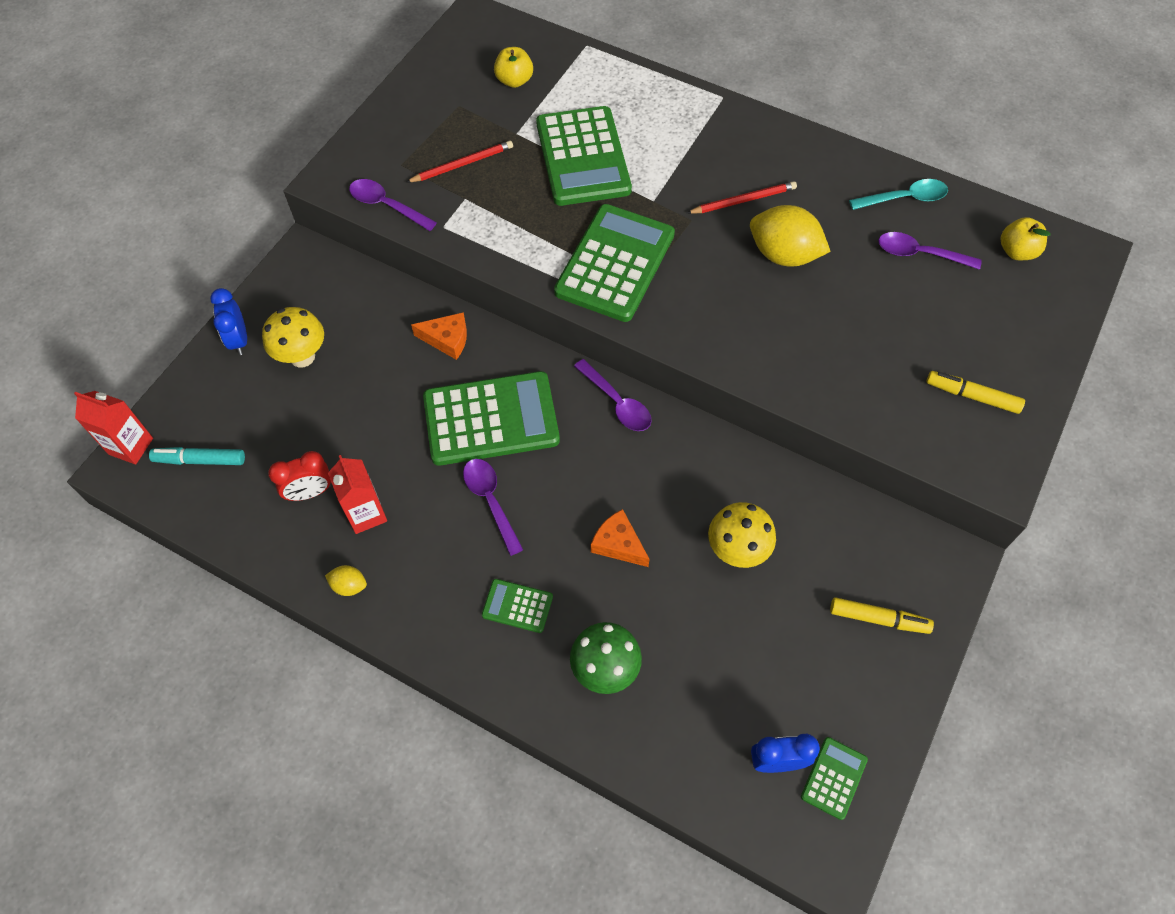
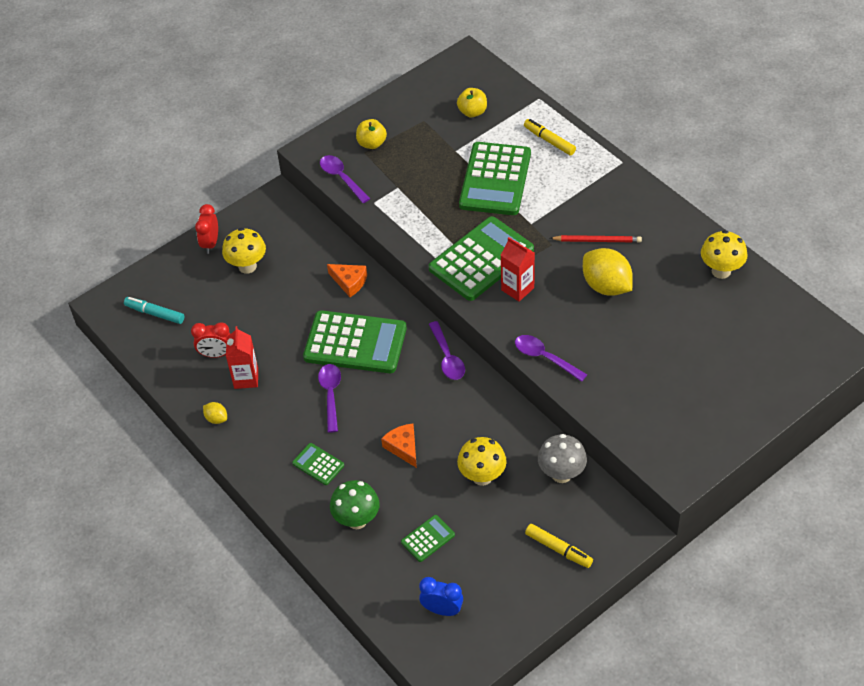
camera: 25 degrees right, 10 degrees down
(131, 446) = (115, 292): red carton -> red carton (517, 289)
(239, 340) = (210, 243): blue clock -> red clock
(462, 164) = (407, 163): red pencil -> none
(831, 514) = (561, 474): none -> grey mushroom
(833, 778) = (475, 632): green calculator -> green calculator (428, 538)
(904, 198) = (721, 271): turquoise spoon -> yellow mushroom
(919, 254) = (709, 313): purple spoon -> purple spoon (544, 358)
(972, 396) = (691, 419): yellow marker -> yellow marker (549, 141)
(1016, 251) = (786, 331): yellow apple -> yellow apple (372, 143)

